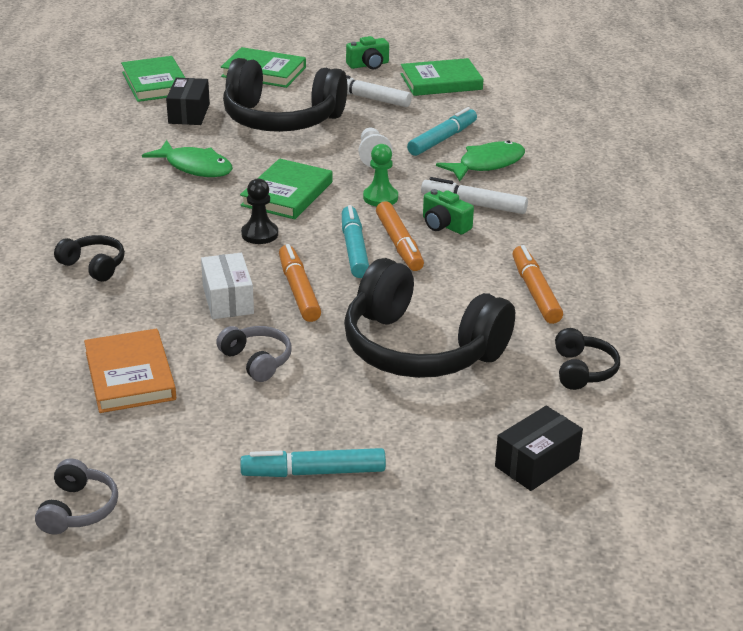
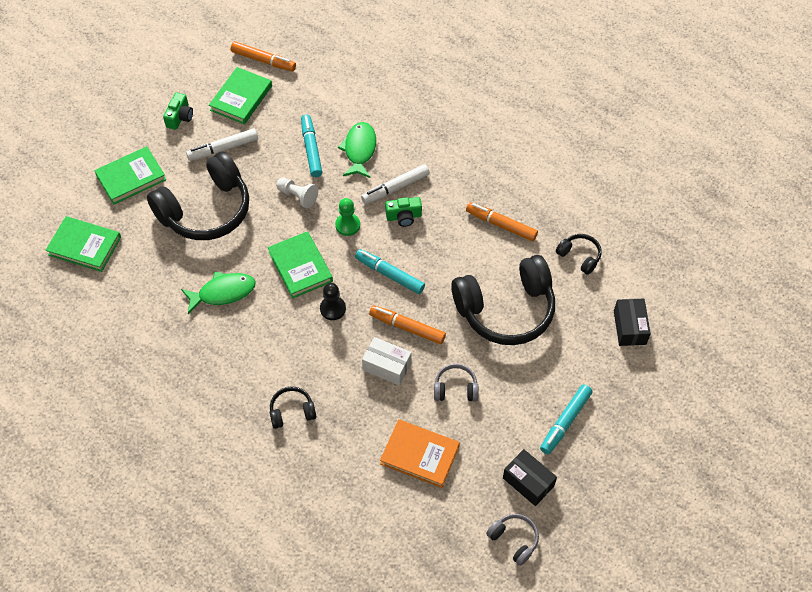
camera: 50 degrees left, 25 degrees up
(189, 113) = (148, 253): black box -> black box (528, 482)
(399, 244) = (403, 250): orange marker -> orange marker (263, 61)

